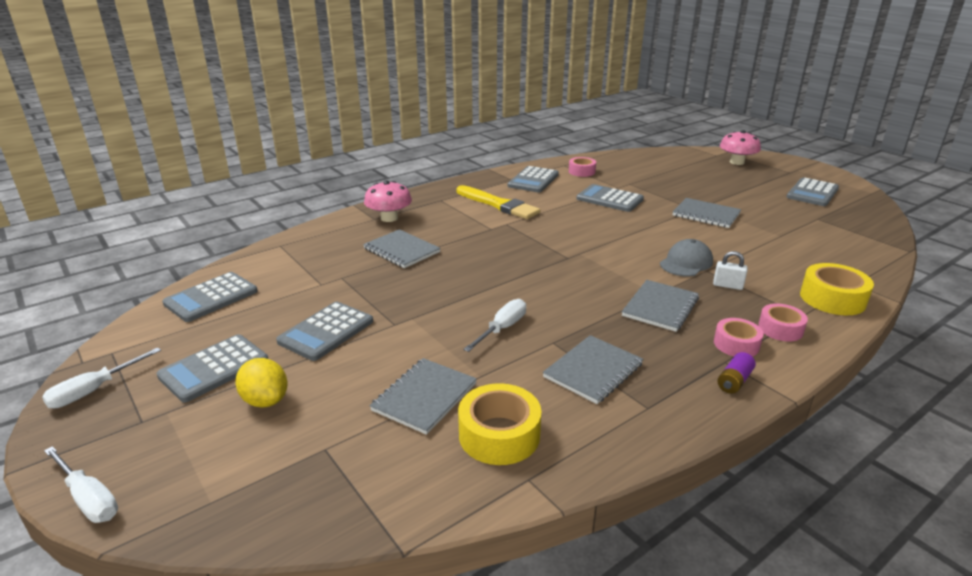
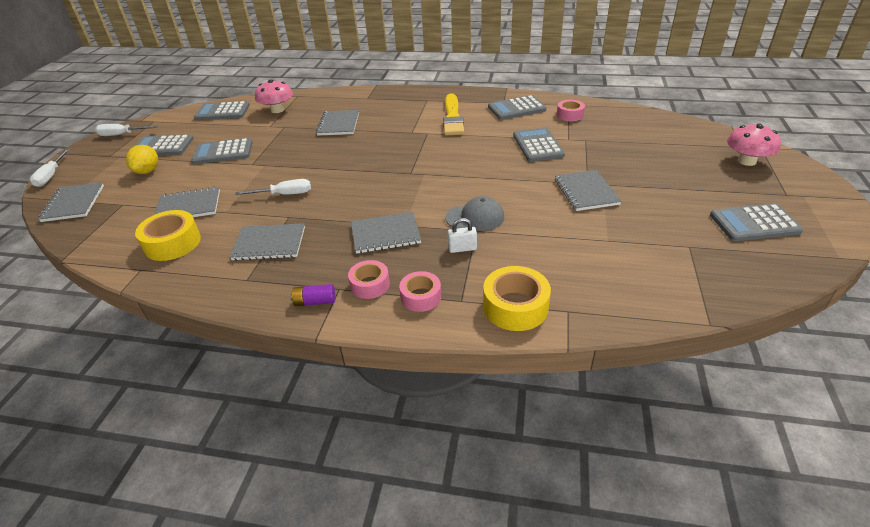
camera: 50 degrees right, 10 degrees up
(239, 495) = (74, 203): none -> grey notebook
(389, 218) = (375, 101): pink mushroom -> pink mushroom (277, 110)
(727, 285) = (462, 249): white padlock -> white padlock turned 75 degrees counterclockwise

